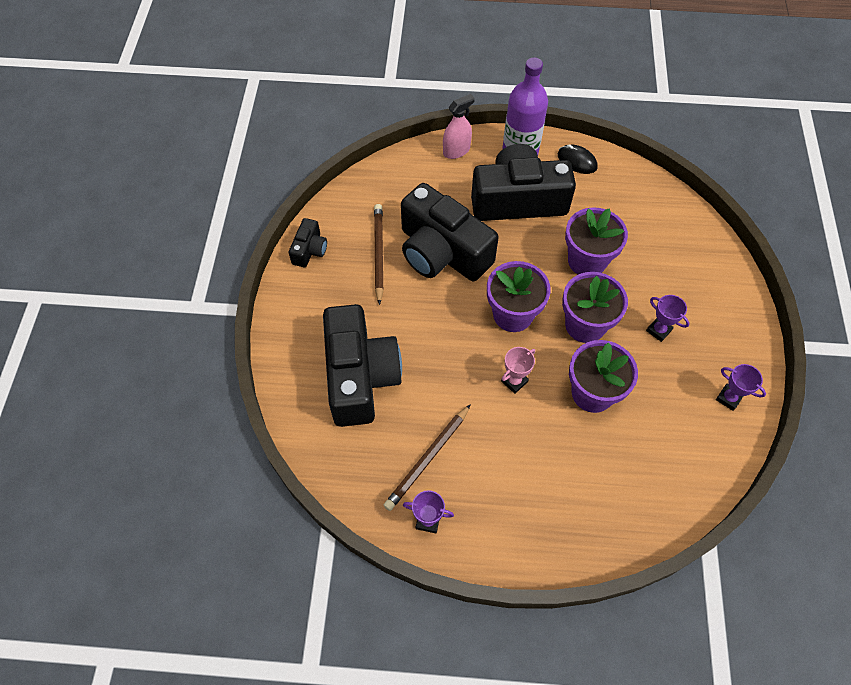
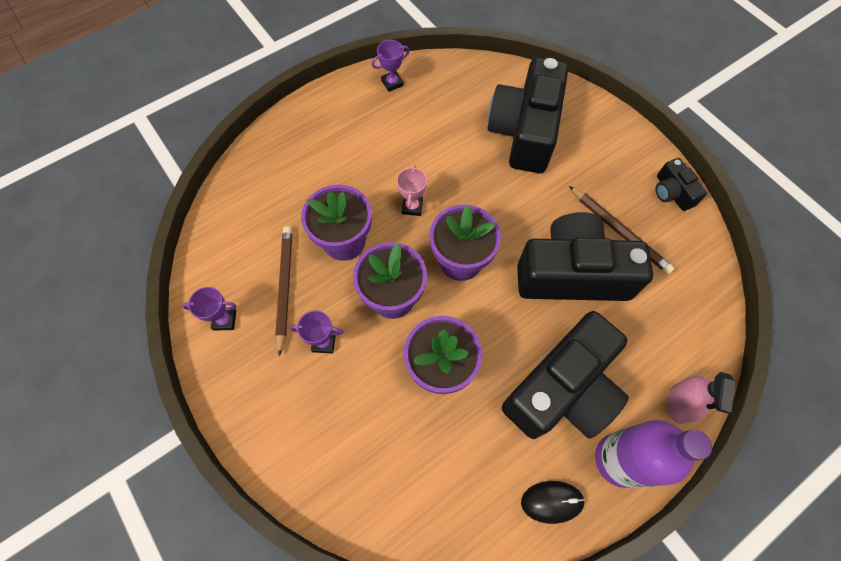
camera: 140 degrees right, 5 degrees up
(360, 376) = (524, 131): black camera -> black camera turned 60 degrees clockwise
(428, 458) = (426, 115): brown pencil -> brown pencil (285, 287)

